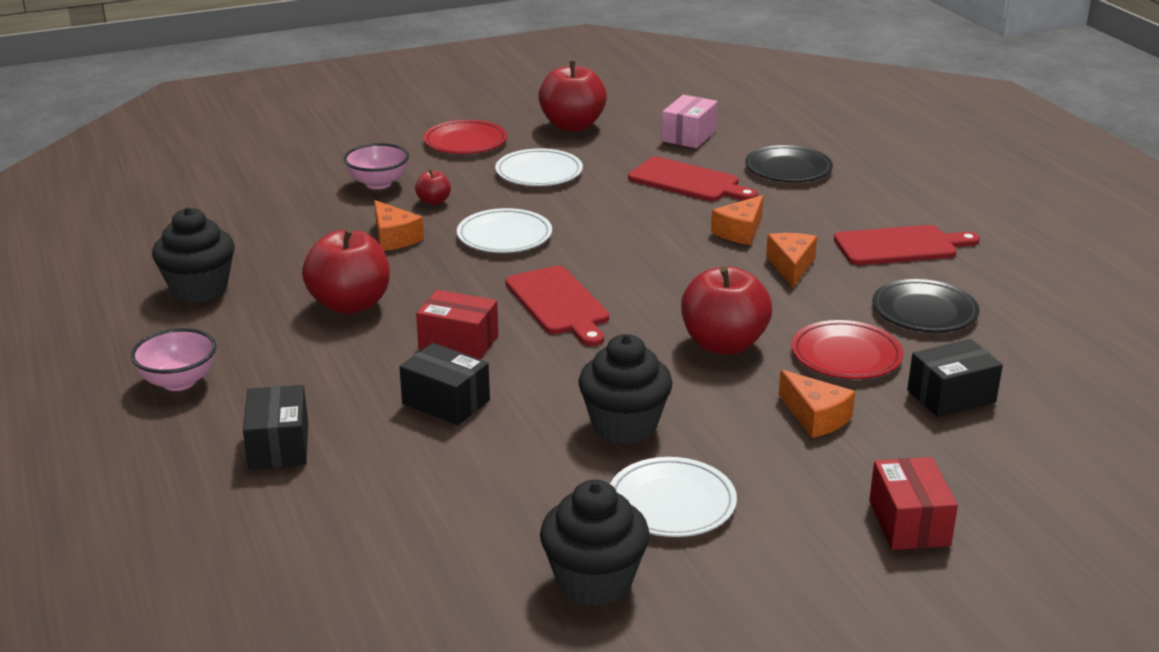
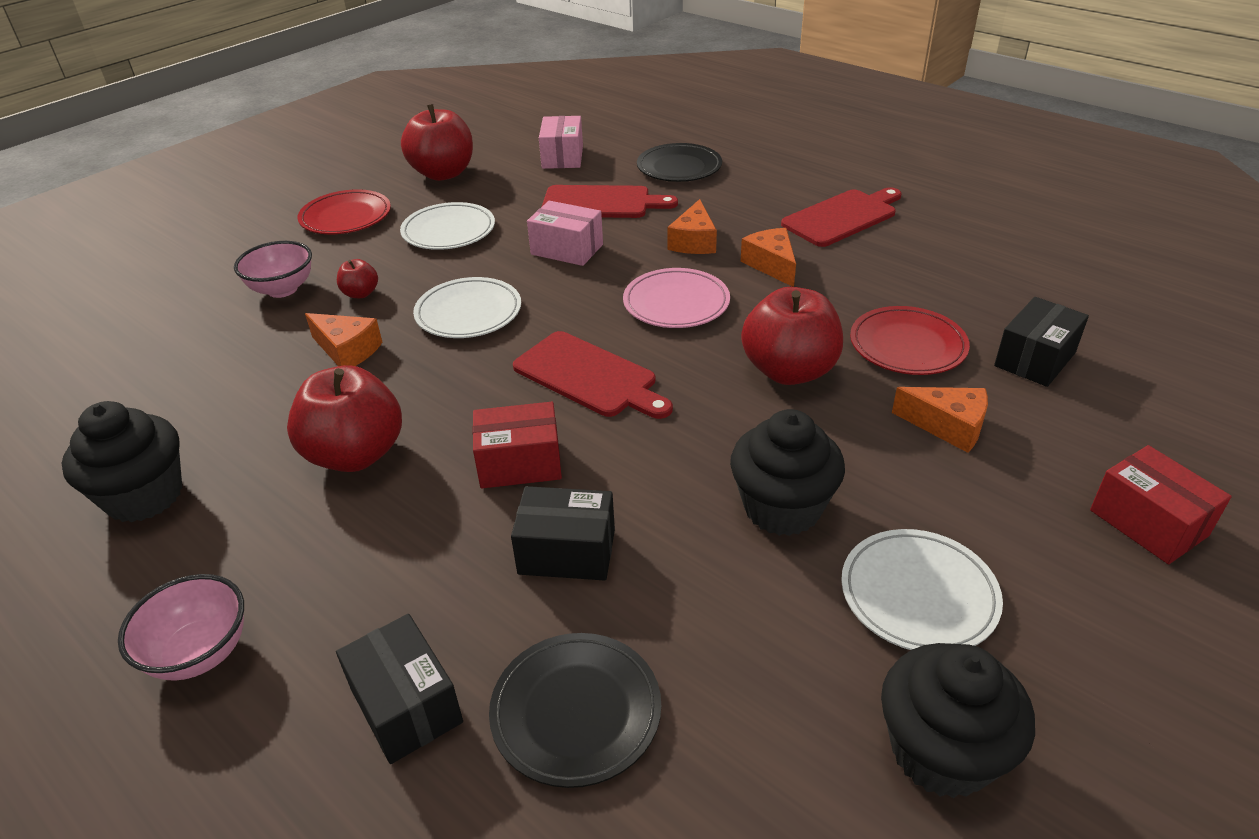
camera: 25 degrees left, 10 degrees up
(624, 210) = (567, 249): none -> pink box
(678, 273) = (676, 303): none -> pink plate
(924, 312) = (925, 277): black plate -> black plate (576, 712)

